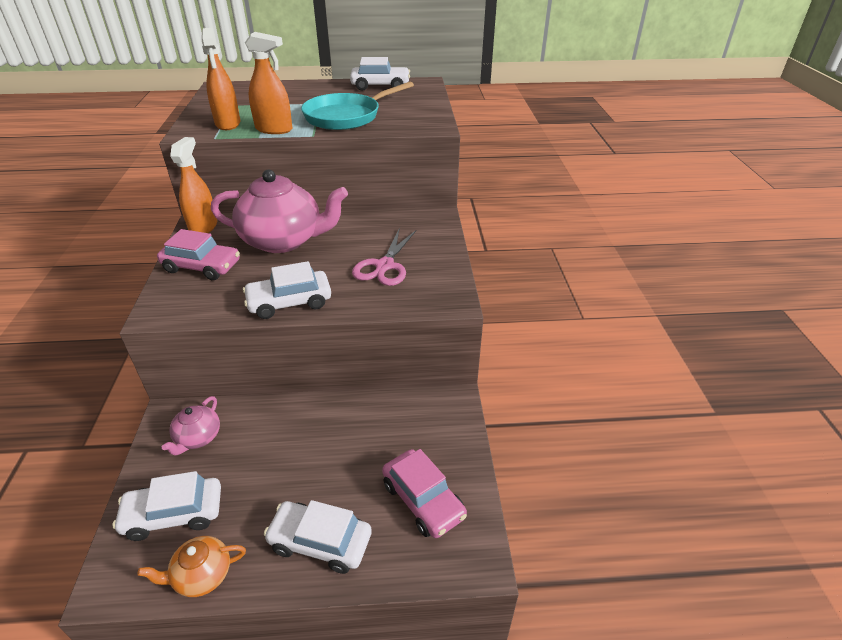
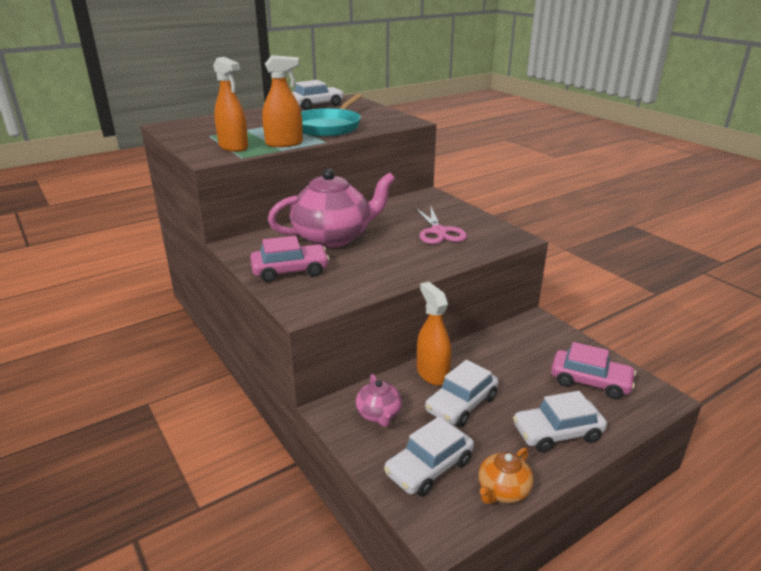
camera: 30 degrees left, 10 degrees down
(203, 227) = (245, 246): orange spray bottle -> orange spray bottle (432, 373)
(289, 302) = (403, 271): white car -> white car (461, 404)

